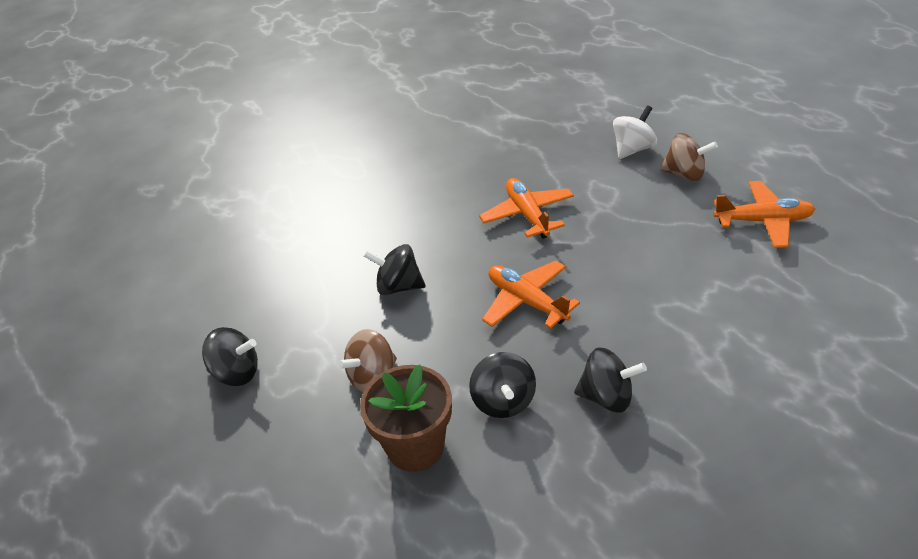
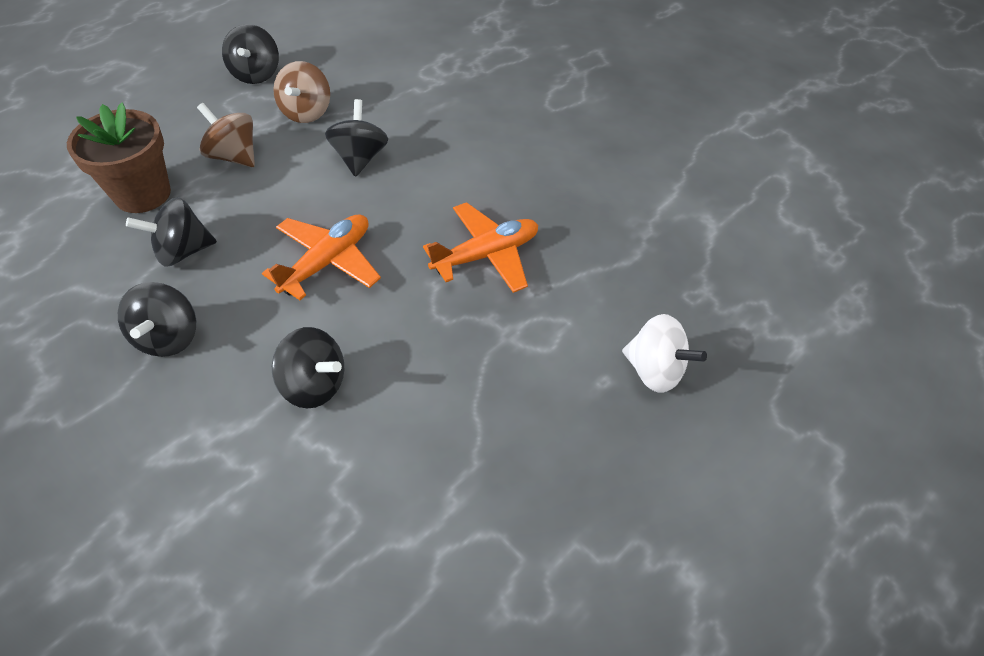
camera: 75 degrees right, 10 degrees up
(652, 302) = (314, 385): none -> black spinning top
(685, 174) = (599, 438): brown spinning top -> brown spinning top (306, 112)
(763, 221) = (485, 543): orange plane -> none

